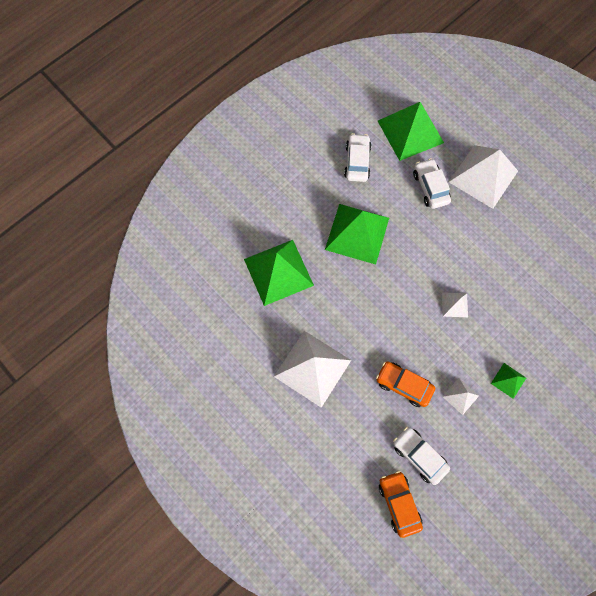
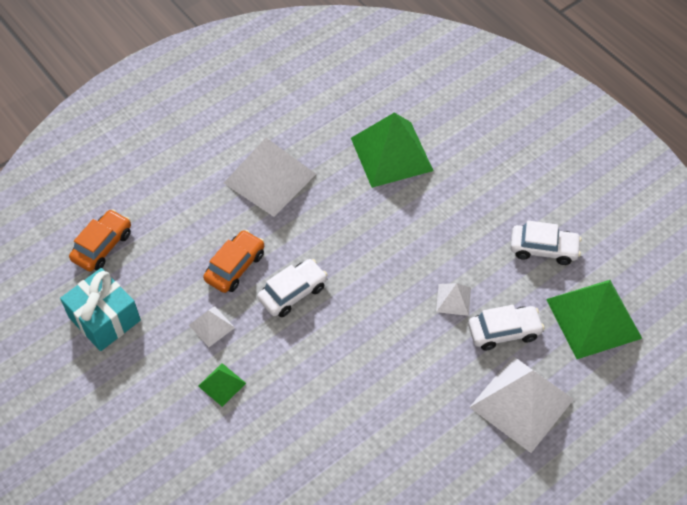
camera: 95 degrees right, 15 degrees down
(357, 233) = (438, 239): green pyramid -> none
(399, 503) = (102, 246): orange car -> orange car turned 45 degrees counterclockwise
(419, 456) = (150, 272): white car -> white car (293, 293)
(454, 304) = (331, 337): white pyramid -> white pyramid (453, 299)
(468, 486) = (104, 319): none -> turquoise gift

